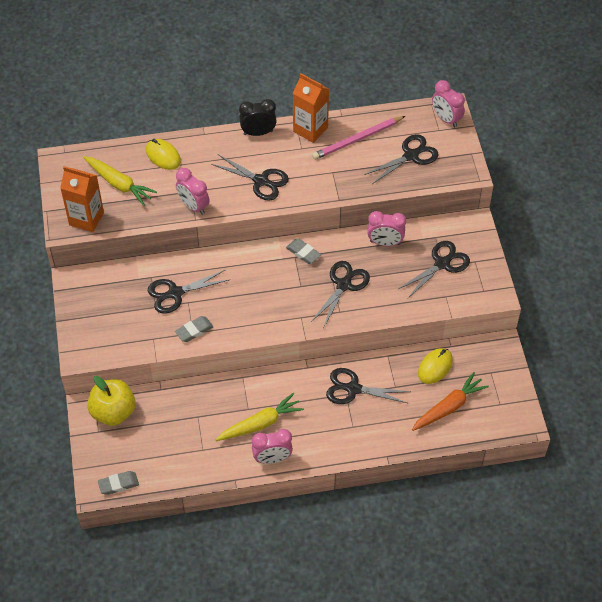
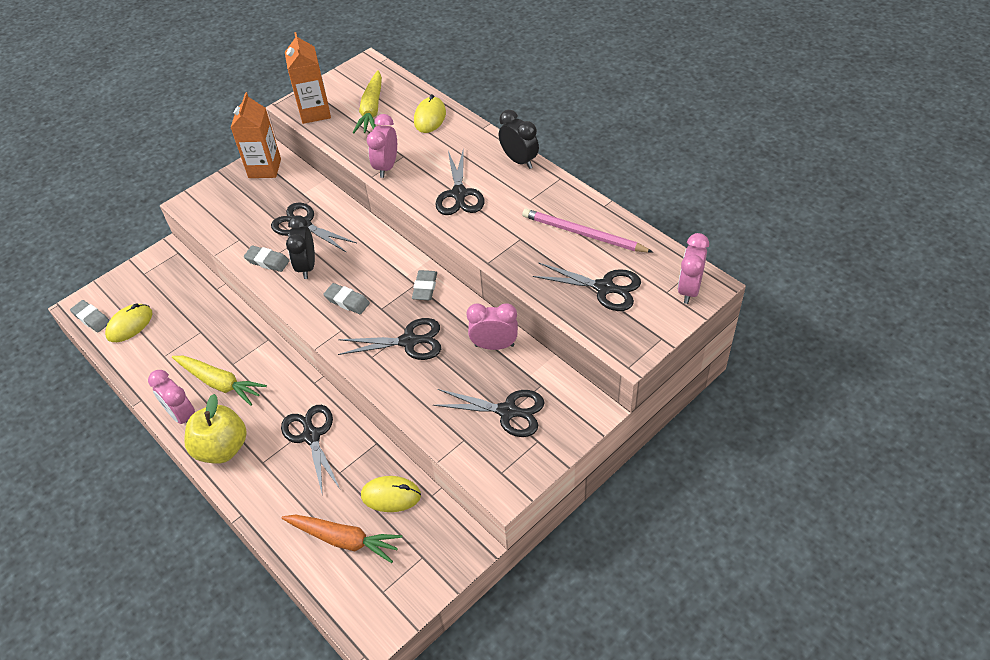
camera: 60 degrees right, 5 degrees down
(113, 412) = (170, 272): yellow apple -> yellow apple (222, 448)
(149, 460) = (130, 325): none -> yellow mouse
(221, 309) = (307, 266): none -> black clock
(277, 301) = (347, 301): none -> grey eraser
(310, 129) = (561, 193): orange carton -> orange carton (264, 168)
(385, 243) = (494, 345): pink clock -> pink clock turned 120 degrees clockwise

